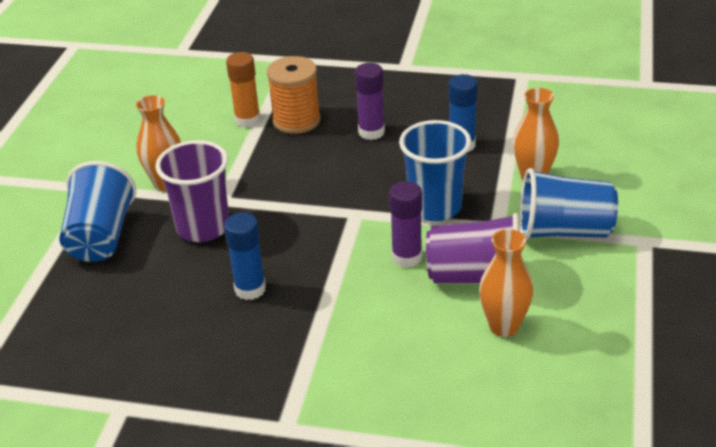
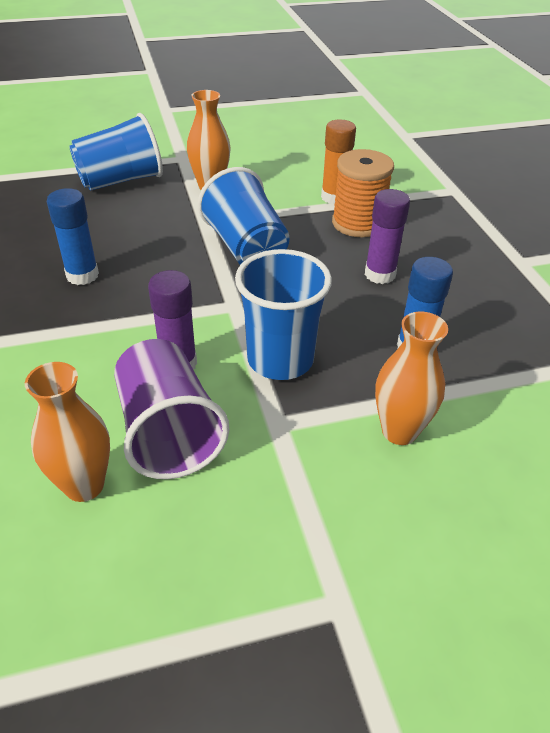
camera: 60 degrees right, 5 degrees up
(203, 227) = (159, 223): purple cup -> none
(563, 231) = (305, 495): blue cup -> blue cup (246, 248)

